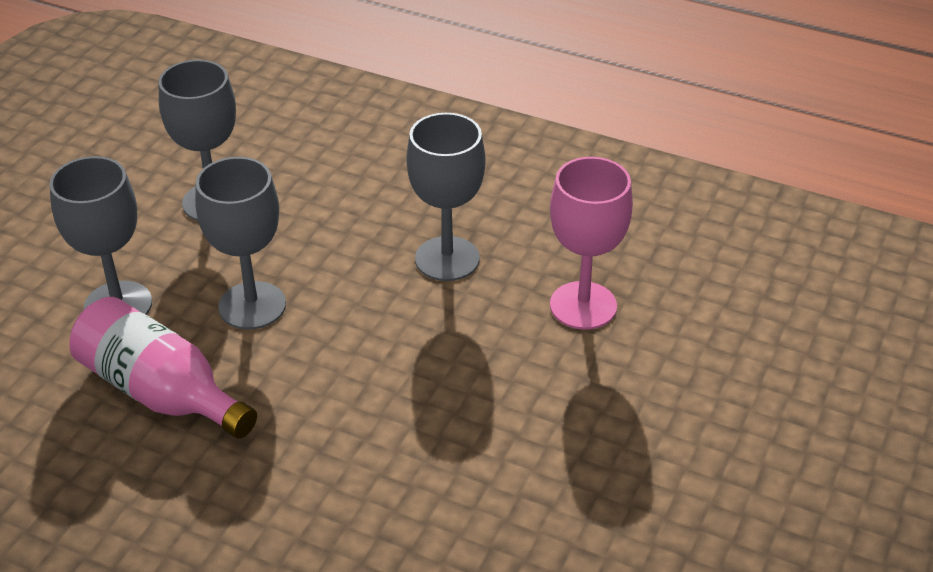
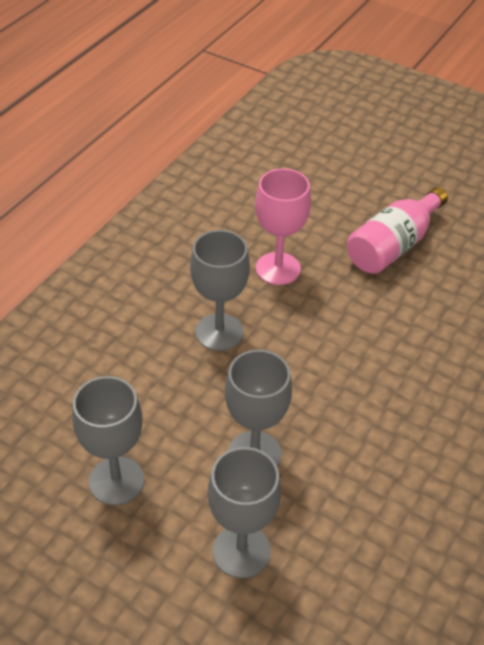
camera: 85 degrees left, 5 degrees up
(161, 392) = (346, 515): pink bottle -> pink bottle (393, 246)

